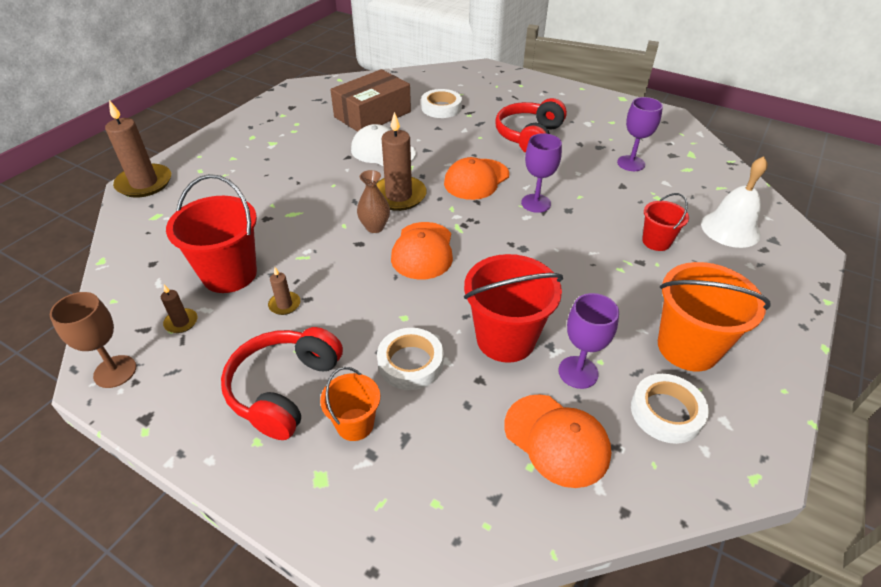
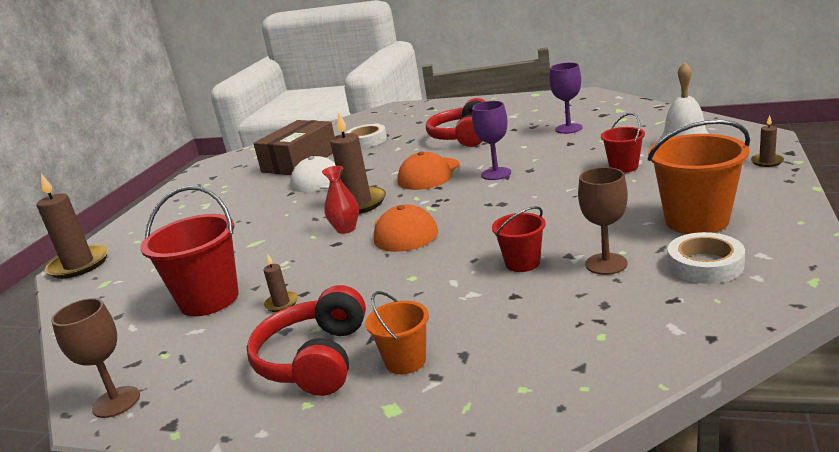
camera: 10 degrees left, 20 degrees down
(181, 322) = (174, 346): brown candle -> brown candle (767, 162)
(375, 227) = (346, 229): brown vase -> red vase
(410, 363) = (437, 304): white tape -> none
(505, 339) = (522, 263): red bucket -> red bucket, size x0.56
(556, 440) = (615, 311): orange cap -> none
(578, 372) = (606, 264): purple goblet -> brown goblet

